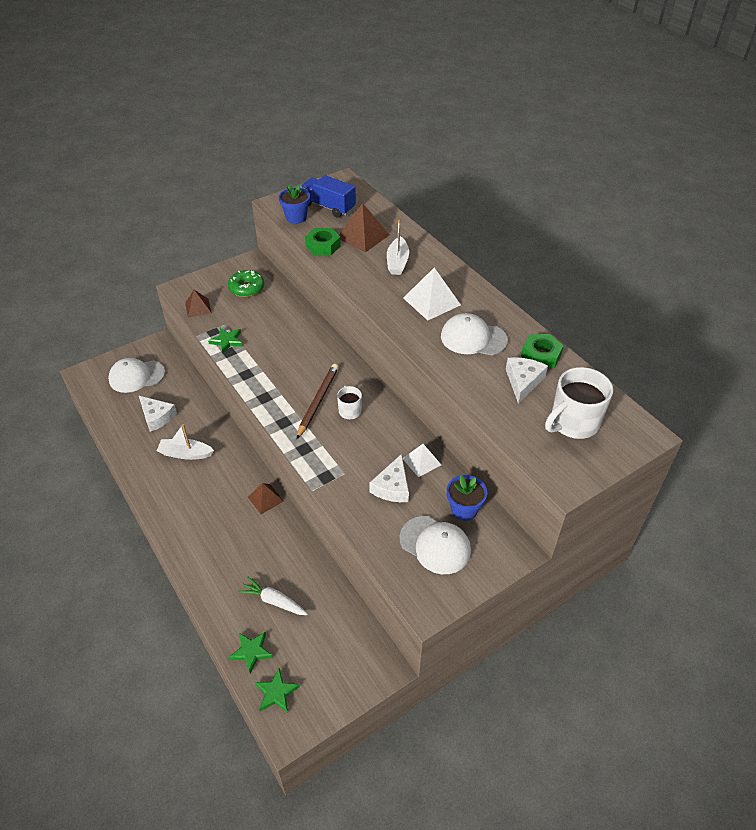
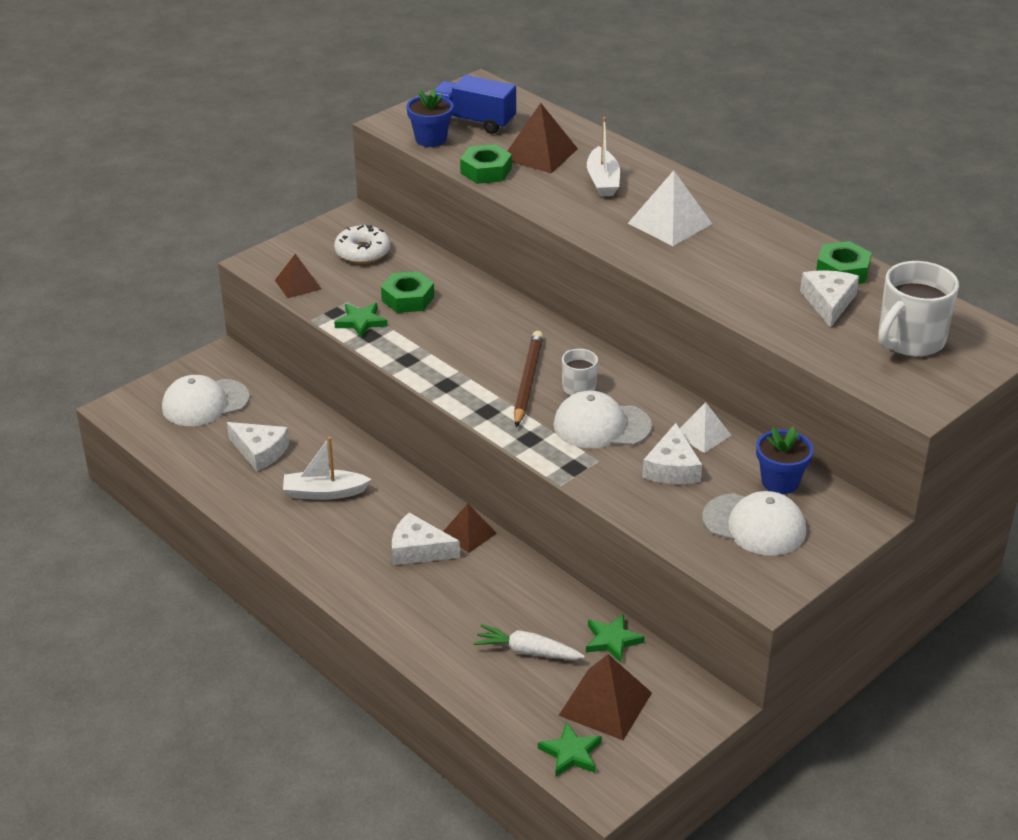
camera: 10 degrees left, 10 degrees down
(229, 507) = (418, 550): none -> white cheese
(246, 288) = (362, 252): green donut -> white donut
(251, 652) = (517, 713): green star -> green star (612, 640)
(262, 327) = (408, 299): none -> green nut
(312, 654) = (605, 704): none -> brown pyramid
(473, 338) = (743, 260): white cap -> white cap (601, 425)

